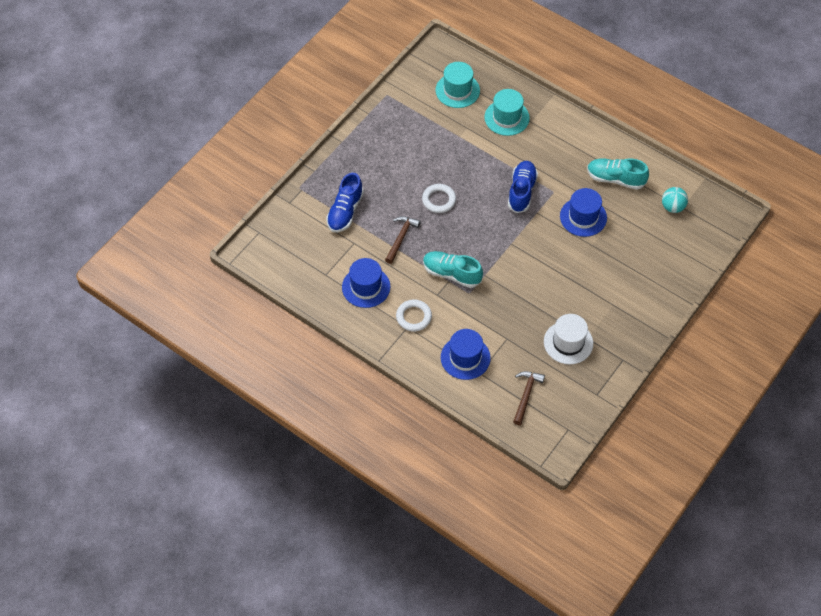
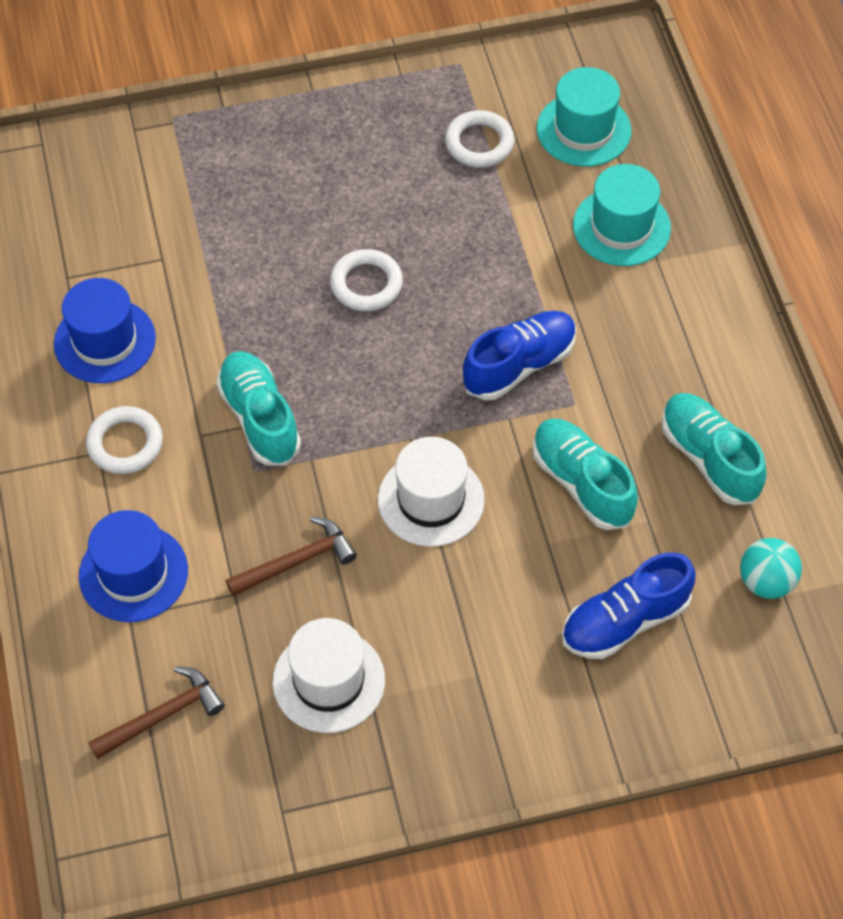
camera: 40 degrees right, 0 degrees up
(345, 211) = (201, 201): blue shoe -> blue shoe (625, 621)
(401, 238) = (242, 302): brown hammer -> brown hammer (297, 561)
(425, 120) = (479, 143): none -> white ring
(539, 259) = (431, 500): none -> white hat
(583, 217) = (582, 483): blue hat -> turquoise shoe

